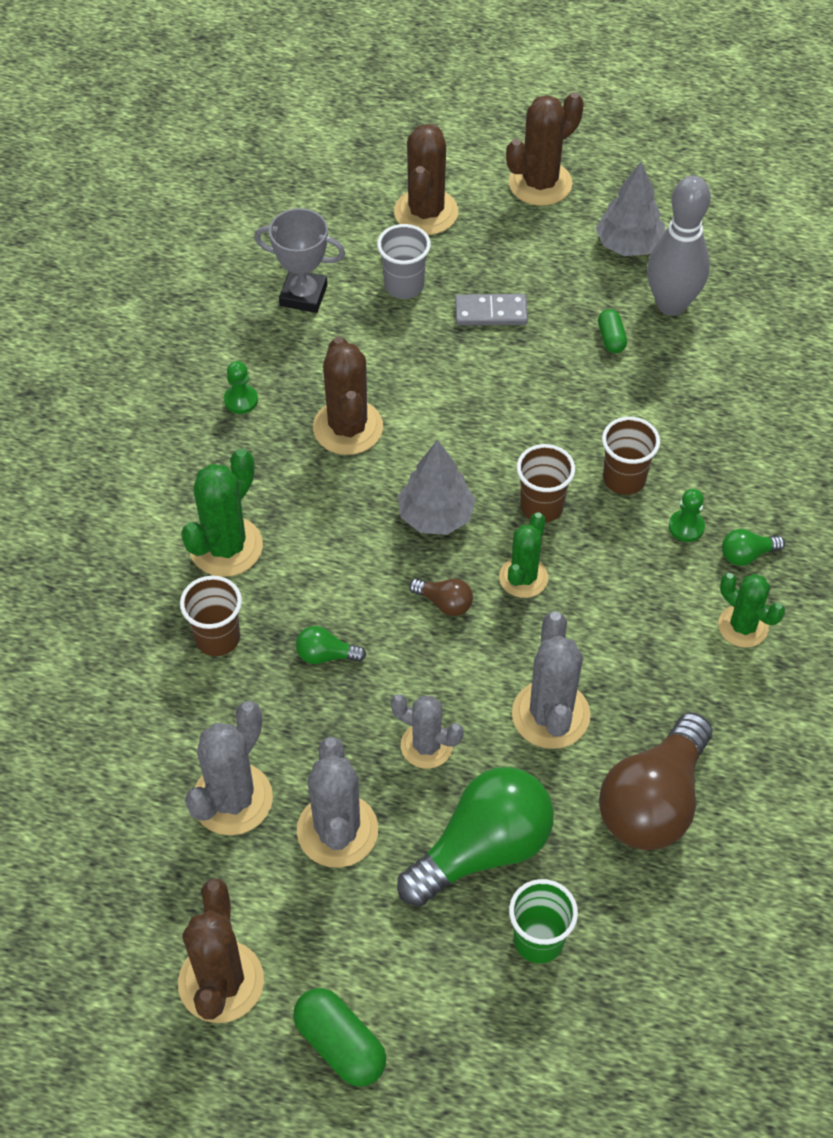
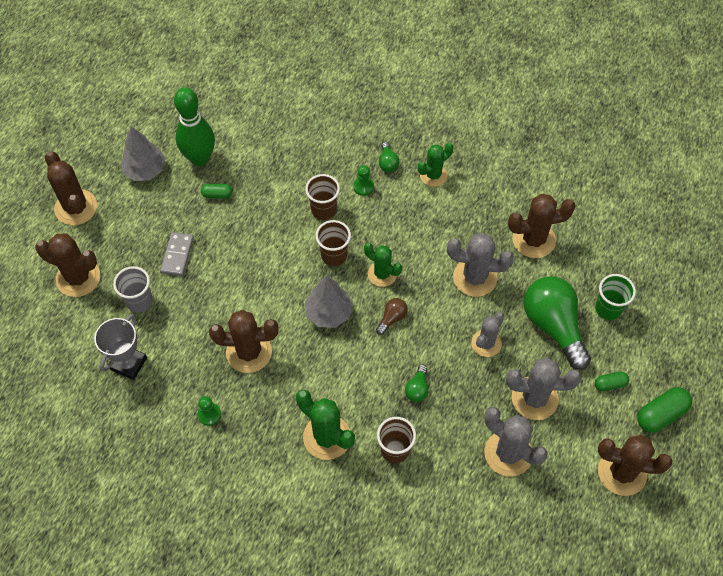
camera: 80 degrees left, 5 degrees up
(385, 952) = (610, 384): none -> green capsule
(653, 801) = (533, 240): brown light bulb -> brown cactus
(671, 304) = (200, 158): grey bowling pin -> green bowling pin

